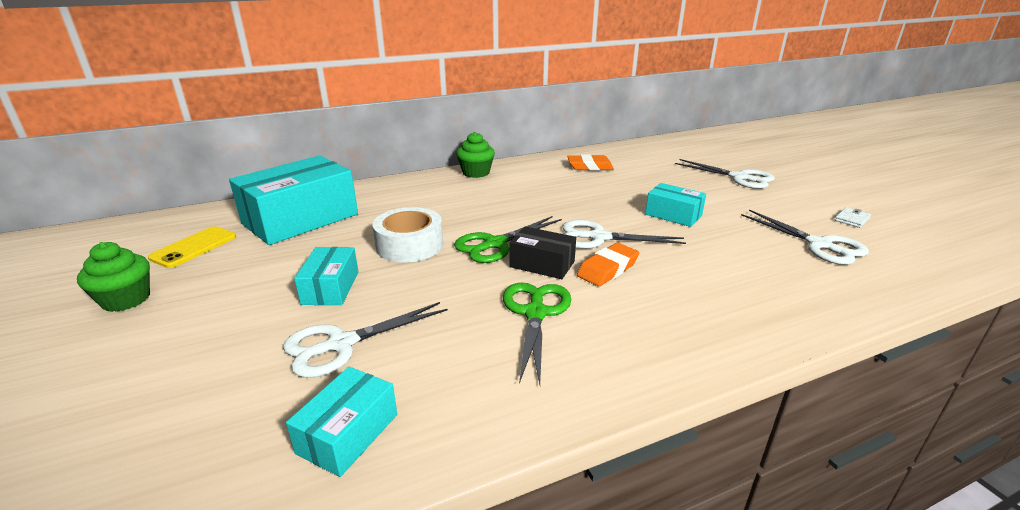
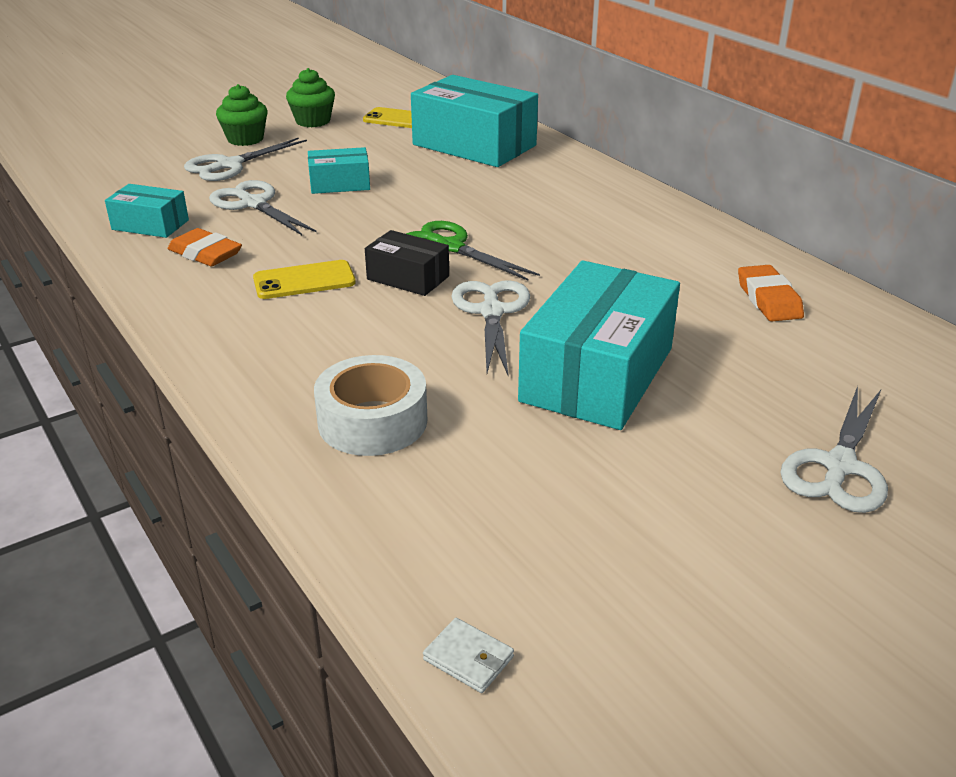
camera: 80 degrees right, 5 degrees up
(409, 245) = (432, 203): white tape -> white tape (372, 421)
(476, 173) = (671, 213): green cupcake -> green cupcake (245, 139)
(535, 313) = (304, 281): green scissors -> yellow phone
(542, 264) = (408, 278): black box -> black box turned 75 degrees counterclockwise
(607, 269) = (405, 319): orange eraser -> orange eraser (205, 254)
(673, 215) = (597, 374): turquoise box -> turquoise box, size x1.95
(819, 245) = (538, 519): white scissors -> white scissors (229, 165)
(852, 219) = (681, 592): white wallet -> white wallet (468, 658)

